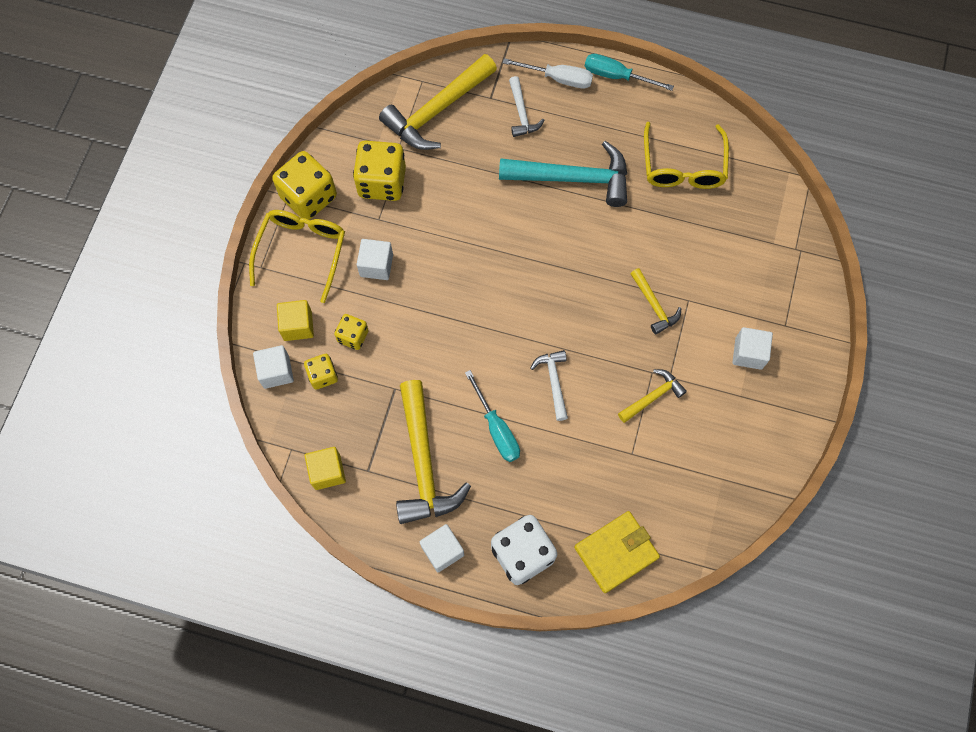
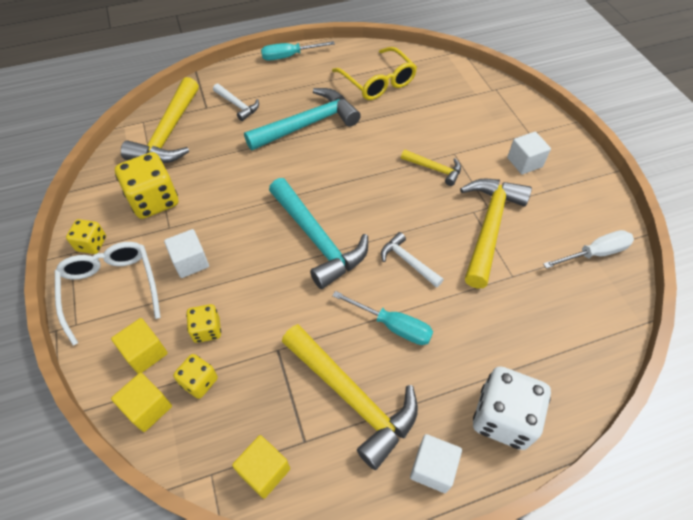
camera: 35 degrees left, 15 degrees down
(276, 371) = (148, 408): white cube -> yellow cube
(302, 251) = (111, 288): yellow glasses -> white glasses
(309, 197) = (92, 244): yellow dice -> yellow dice, size x0.55
(492, 311) = (317, 239): none -> turquoise hammer
(558, 78) = (248, 75): white screwdriver -> white screwdriver (594, 253)
(616, 552) = (573, 360): yellow wallet -> none
(652, 397) = (489, 227): yellow hammer -> yellow hammer, size x1.95

